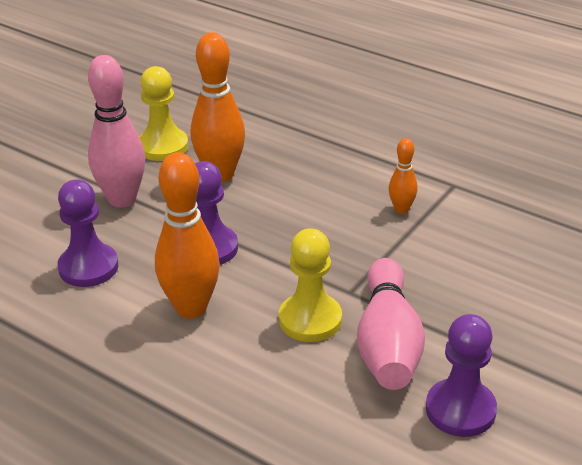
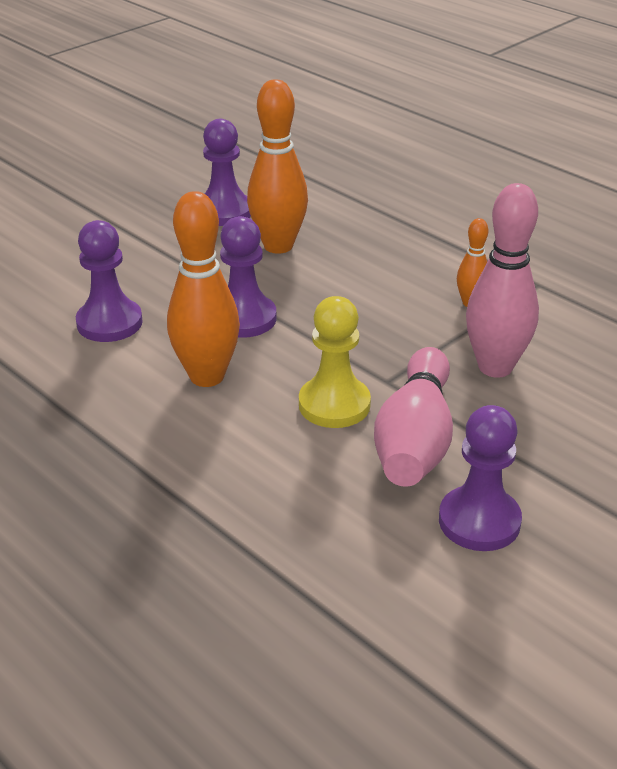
camera: 10 degrees right, 0 degrees up
(122, 199) = (165, 259): pink bowling pin -> pink bowling pin (495, 367)
(163, 146) = (224, 212): yellow pawn -> purple pawn

